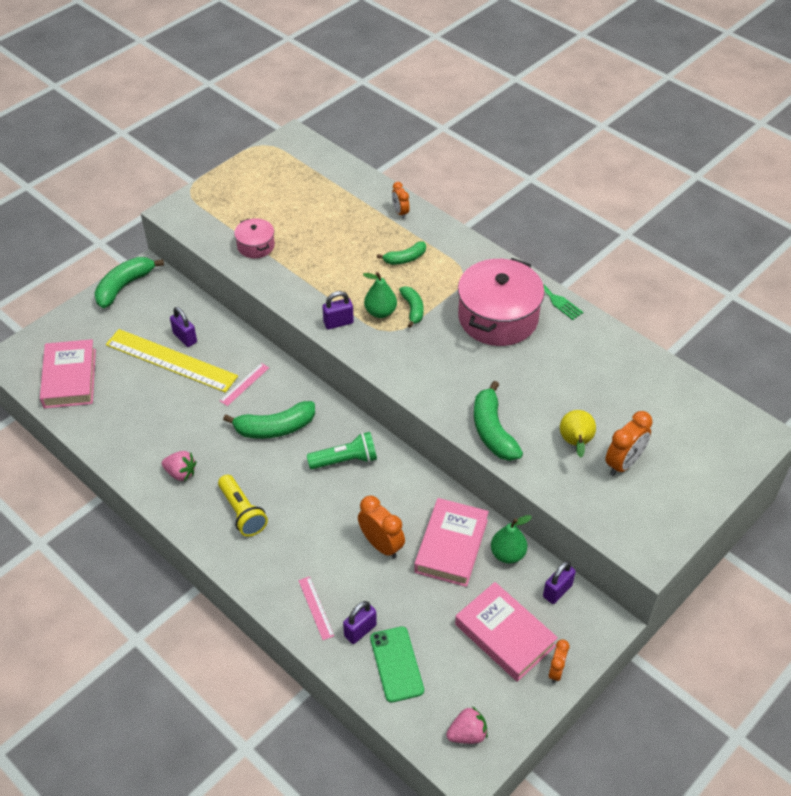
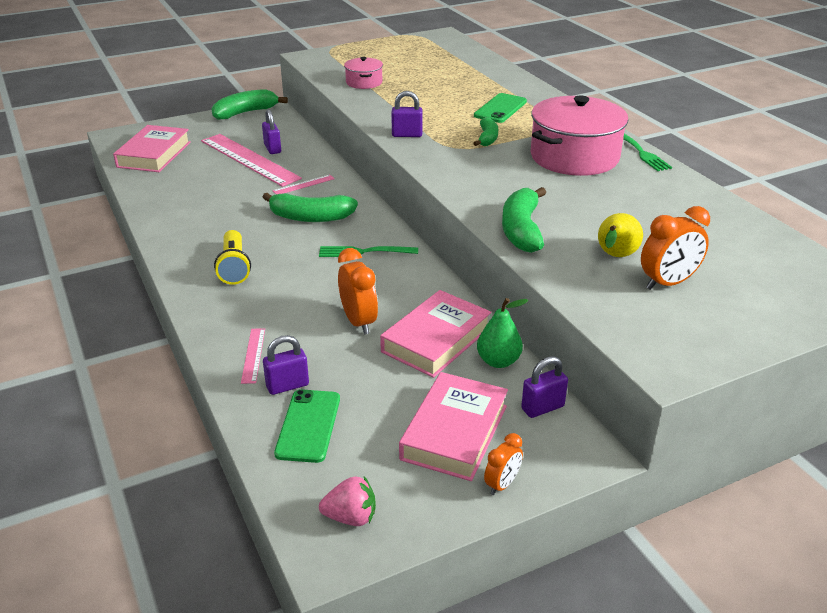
camera: 20 degrees right, 15 degrees down
(171, 360) = (249, 159): yellow ruler -> pink ruler
(181, 473) = (198, 229): pink strawberry -> none
(345, 460) = (364, 252): green flashlight -> green fork
(380, 312) = (453, 135): green pear -> none
(400, 212) = (513, 83): orange clock -> none
(405, 258) = (500, 109): green banana -> green phone
(504, 635) = (454, 432): pink book -> pink book turned 45 degrees clockwise

